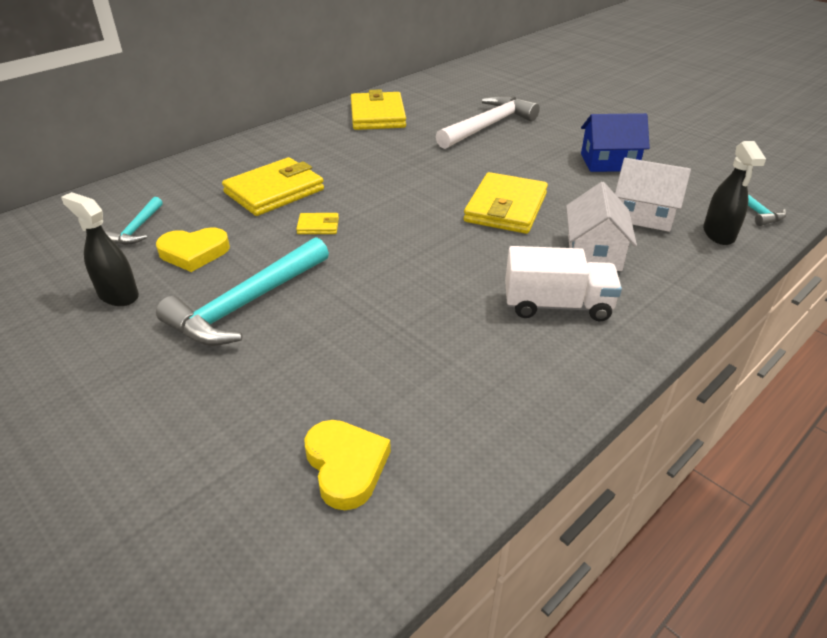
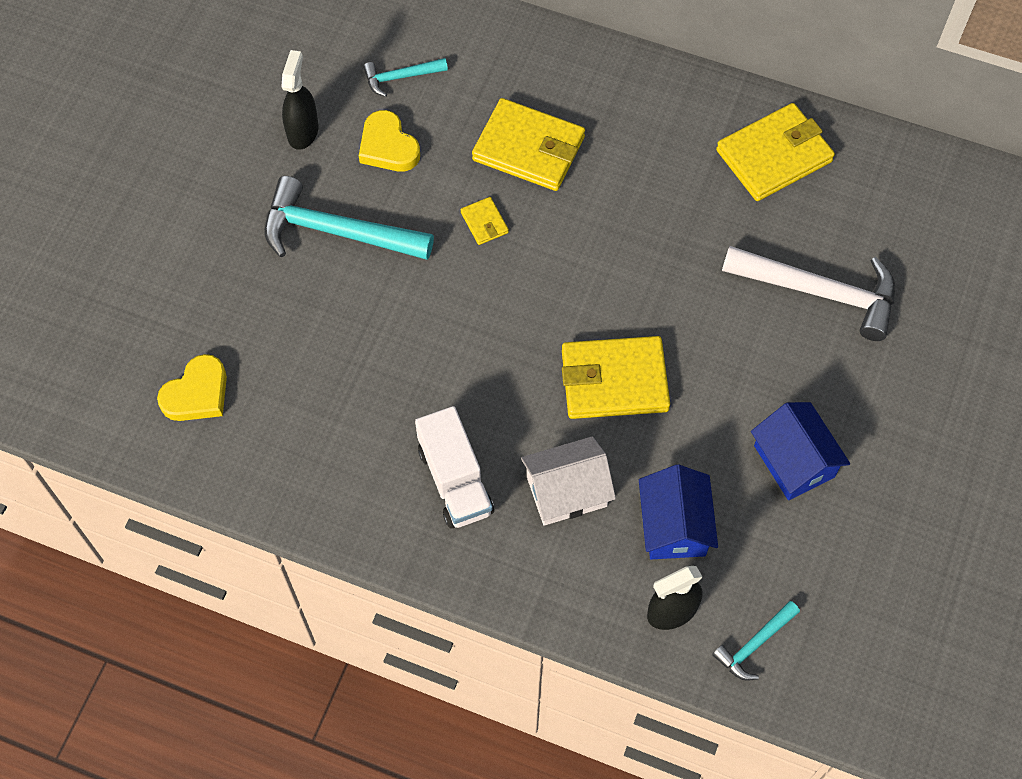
camera: 65 degrees right, 25 degrees up
(643, 215) = (674, 526): white house -> blue house

